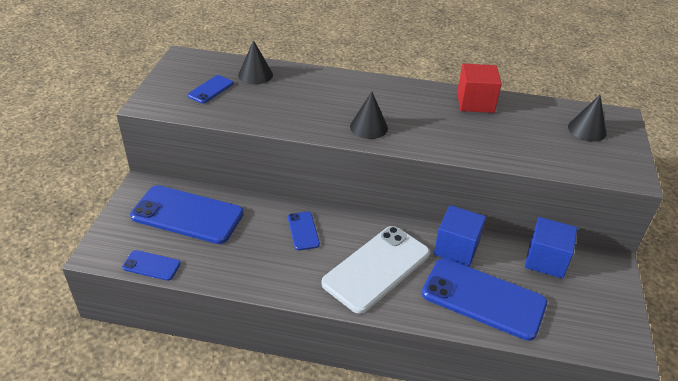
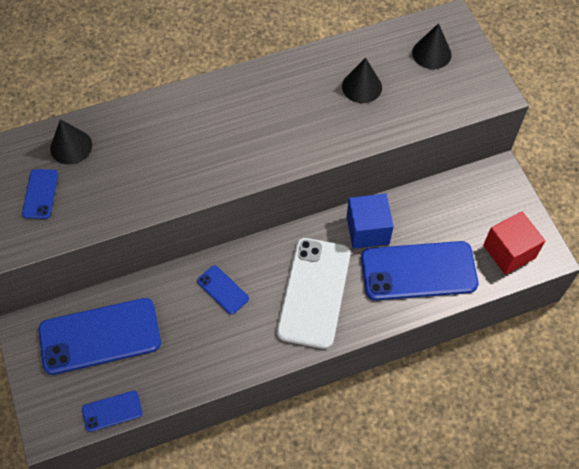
camera: 30 degrees left, 20 degrees up
(368, 127) = (236, 159): black cone -> black cone (362, 87)
(475, 102) = (314, 69): red cube -> red cube (509, 251)
(545, 260) = (446, 200): blue cube -> none

